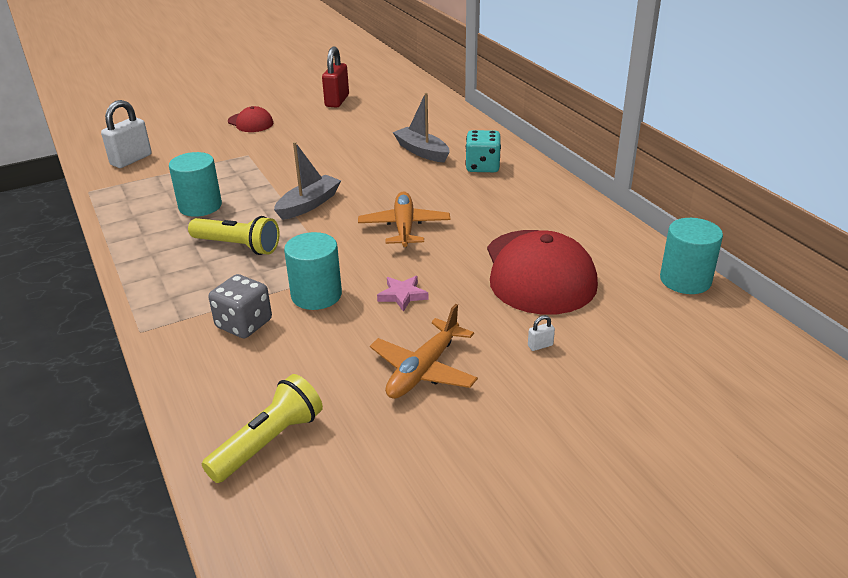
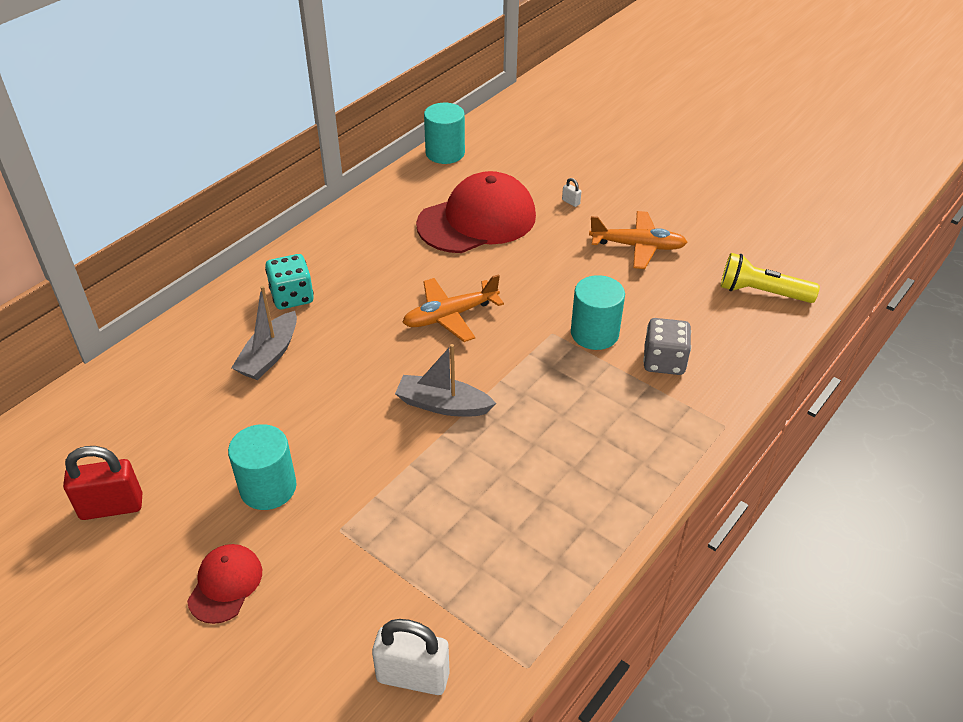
camera: 115 degrees left, 10 degrees up
(200, 206) = (497, 505): turquoise cylinder -> turquoise cylinder (268, 487)
(237, 246) = (557, 425): yellow flashlight -> none
(402, 295) = (559, 283): pink star -> none

